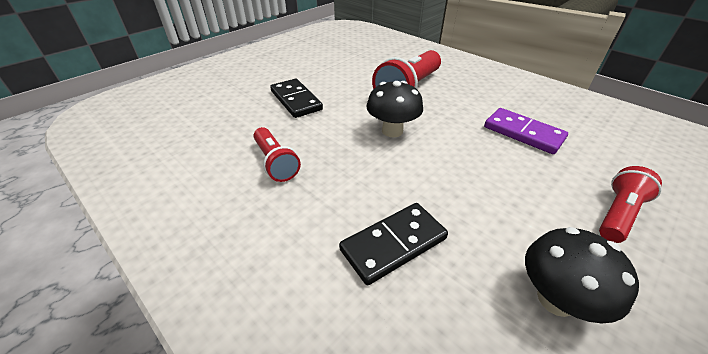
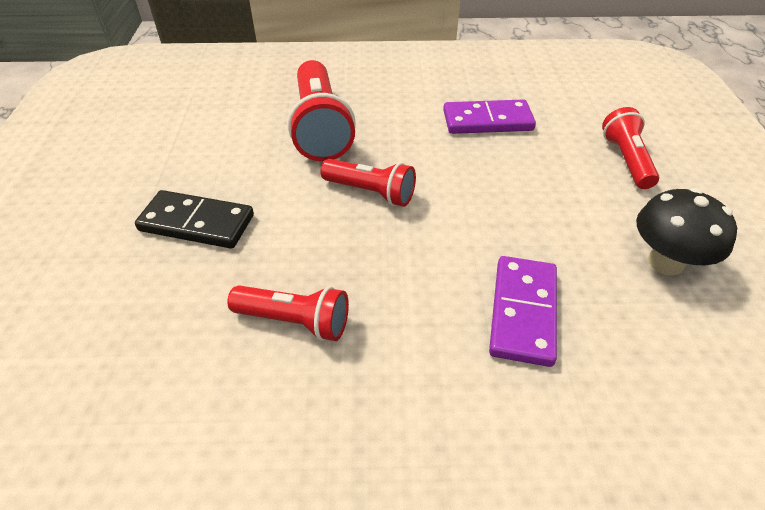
camera: 45 degrees left, 5 degrees up
(392, 131) = (370, 192): black mushroom -> red flashlight
(393, 244) = (523, 312): black domino -> purple domino

